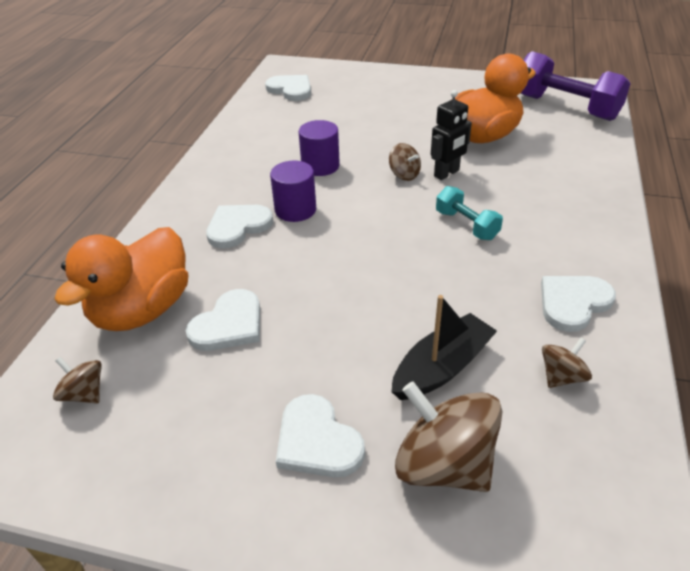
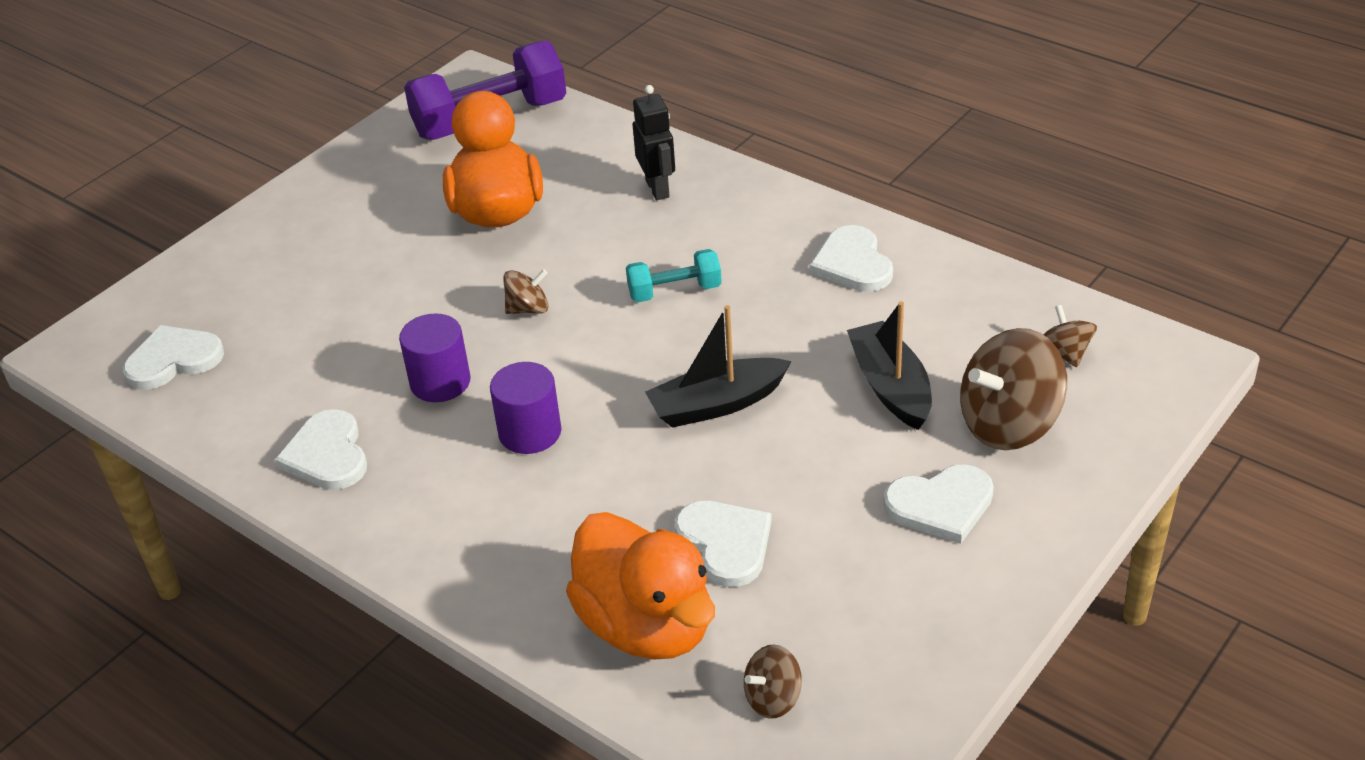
camera: 65 degrees left, 0 degrees up
(238, 227) = (526, 499): white heart -> white heart (327, 454)
(365, 278) = (716, 404): none -> black boat
(447, 173) = (556, 271): black robot -> black robot (658, 189)
(561, 376) = (944, 311): brown spinning top -> brown spinning top (1065, 353)

